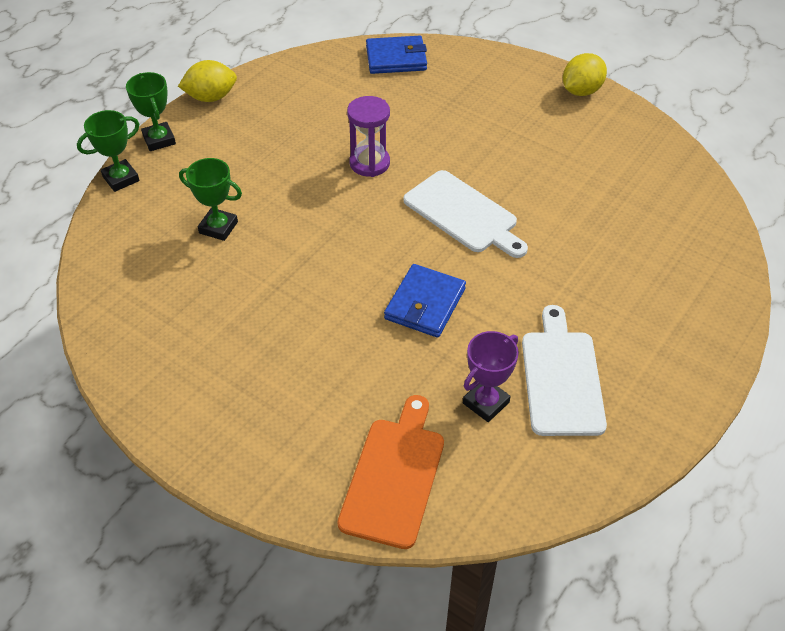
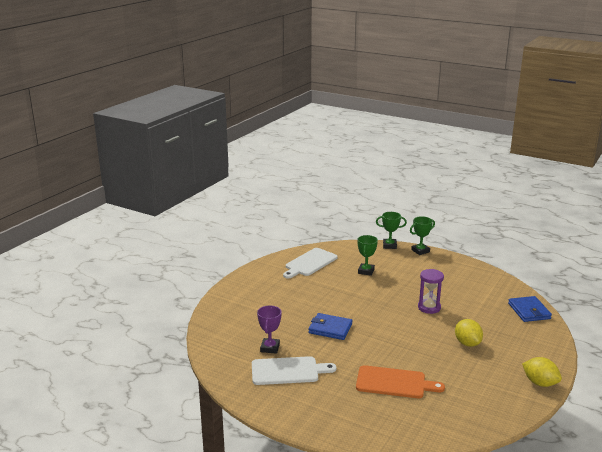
camera: 85 degrees right, 25 degrees down
(121, 179) = (389, 245): green trophy -> green trophy turned 45 degrees counterclockwise
(211, 97) = (459, 260): yellow lemon -> yellow lemon (467, 343)
(394, 476) = (228, 325): orange cutting board -> orange cutting board (394, 383)
(463, 214) = (399, 338): white cutting board -> white cutting board (310, 263)
(486, 403) = (270, 348): purple trophy -> purple trophy turned 60 degrees clockwise

